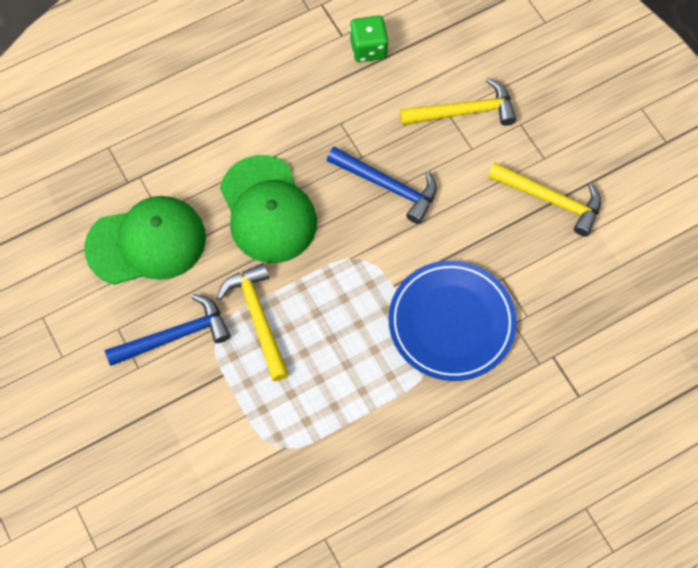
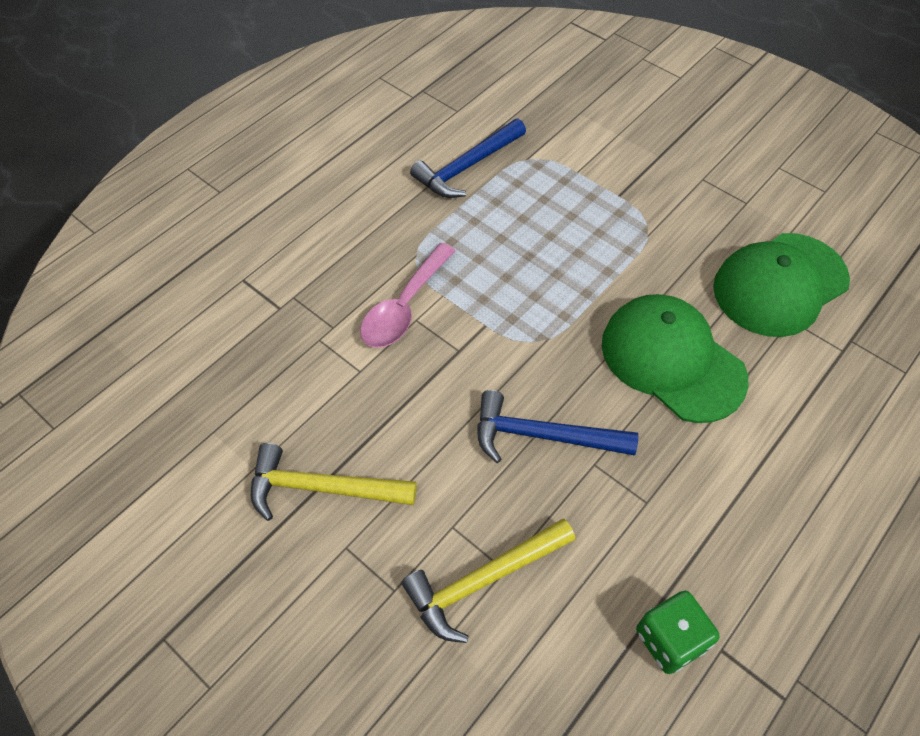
camera: 160 degrees right, 10 degrees down
(175, 336) = (687, 212): blue hammer -> blue hammer (467, 167)
(258, 318) = (614, 251): yellow hammer -> none
(451, 322) = (404, 307): blue plate -> pink spoon

